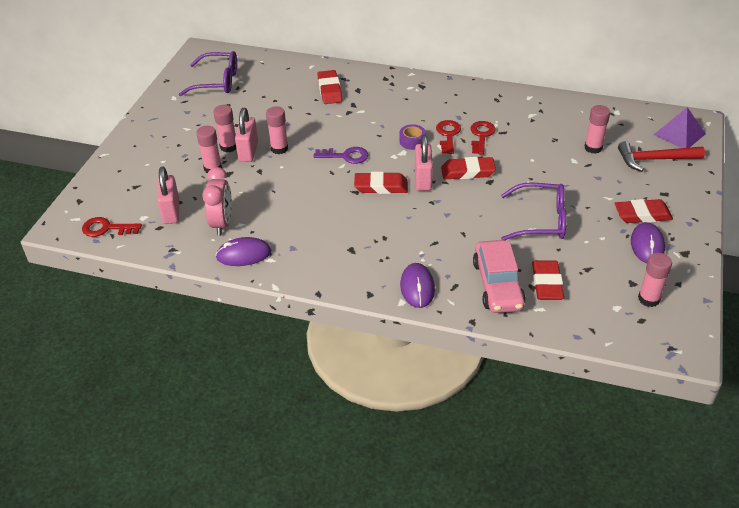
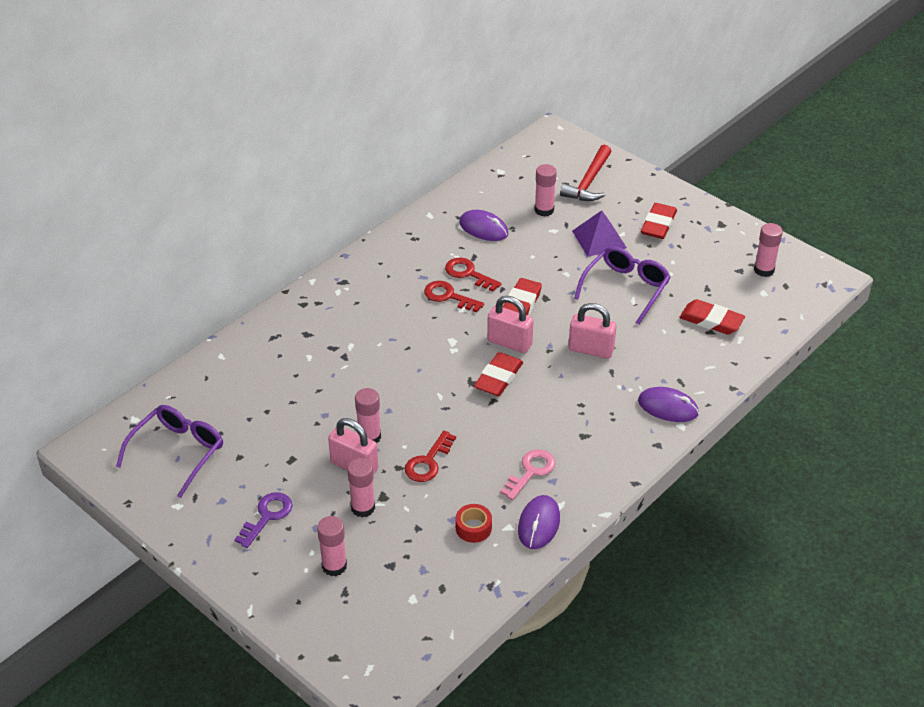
camera: 65 degrees left, 0 degrees up
(107, 228) = (411, 640): red key -> red key (428, 462)
(171, 212) = (420, 569): pink padlock -> pink padlock (591, 350)
(222, 223) = (473, 528): pink clock -> red tape
(228, 147) = (330, 481): pink glue stick -> pink glue stick (334, 566)
(294, 233) = (530, 472): none -> pink key
(329, 90) = (287, 357): red eraser -> none
(345, 156) = (425, 387): purple key -> purple key (267, 516)
(412, 141) = (439, 326): purple tape -> none
(497, 285) = (695, 352): pink car -> none
(647, 245) = (699, 240): purple mouse -> purple mouse (483, 228)
(679, 134) = (563, 151): purple pyramid -> purple pyramid (599, 239)

